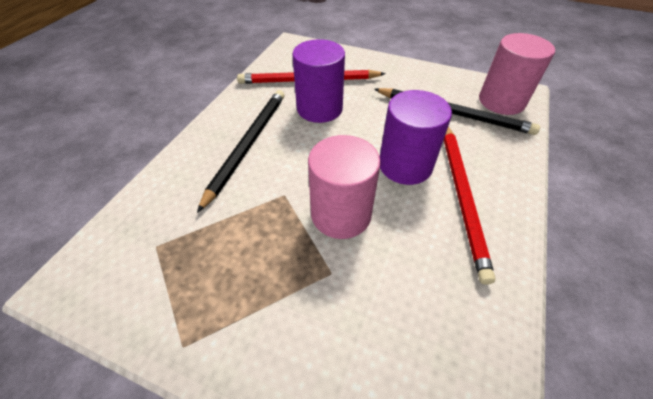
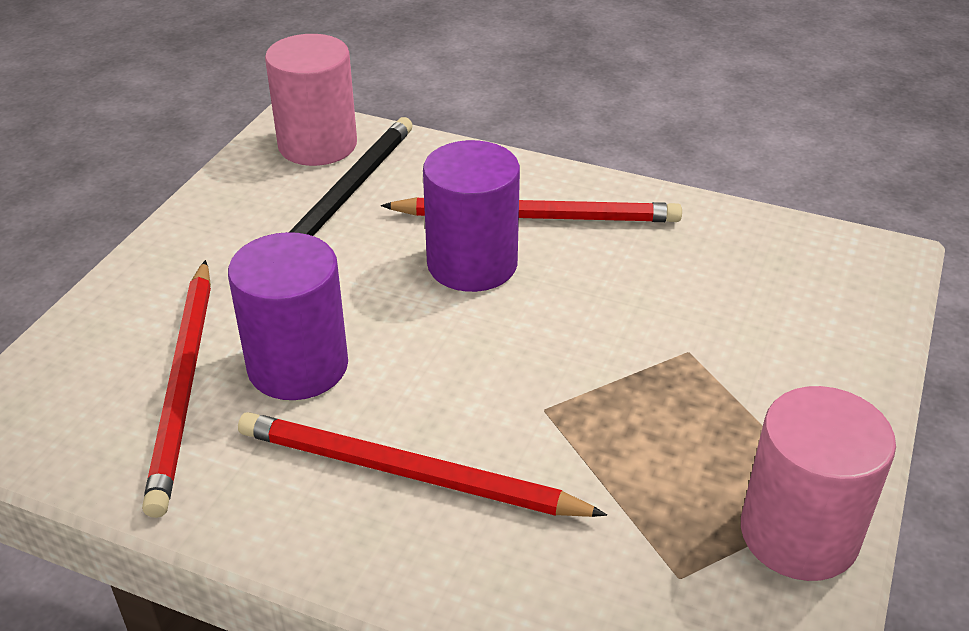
camera: 90 degrees left, 10 degrees down
(248, 145) = (407, 473): black pencil -> red pencil
(341, 214) = (582, 339): pink cylinder -> pink cylinder (799, 533)

